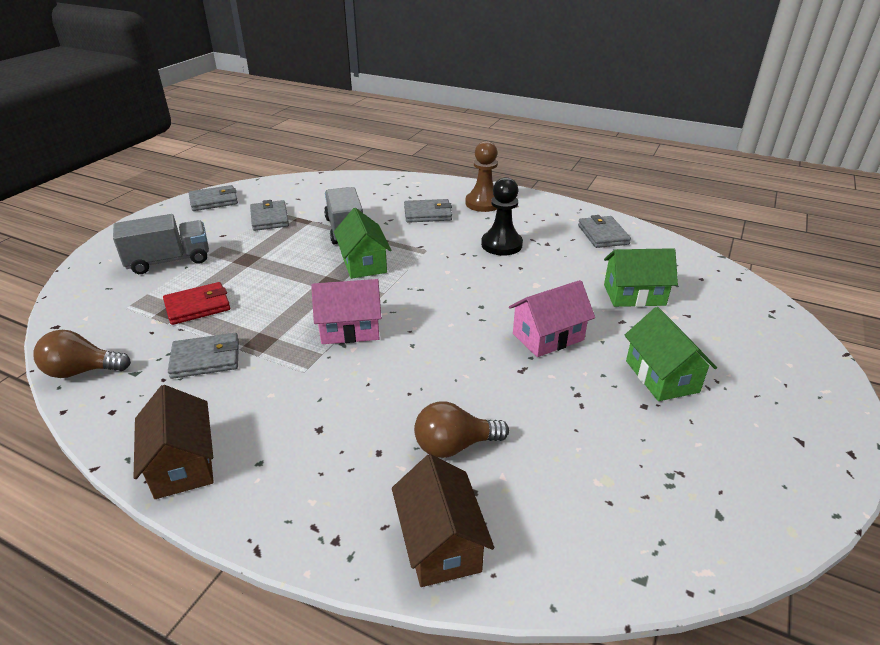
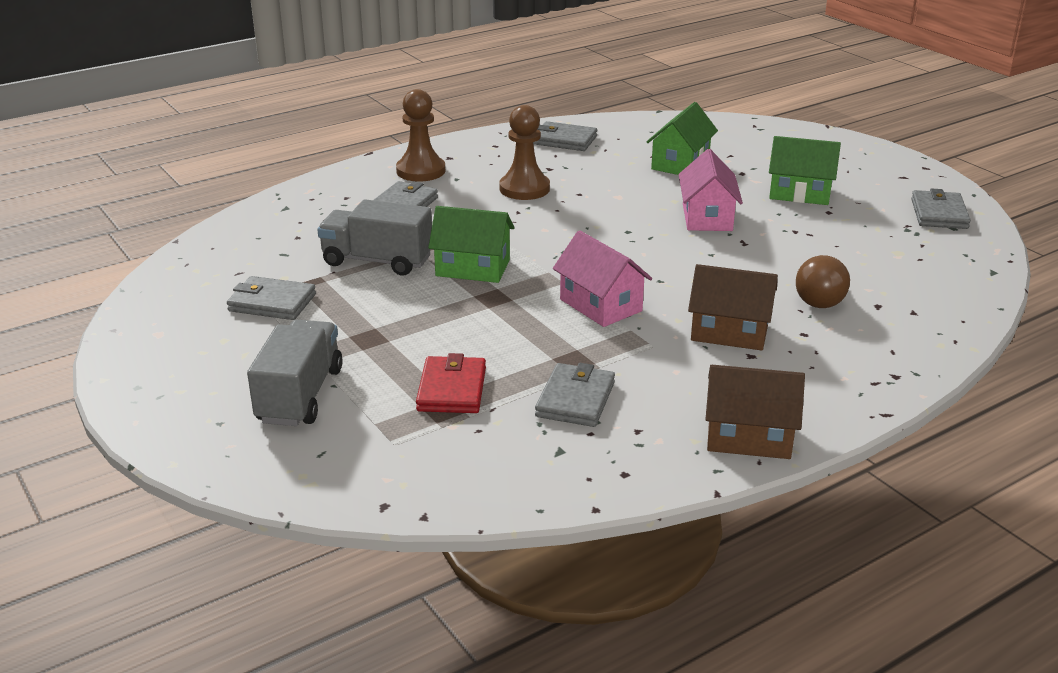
camera: 60 degrees left, 5 degrees down
(82, 371) = (521, 489): brown light bulb -> none
(214, 201) = (149, 335): grey wallet -> grey wallet (939, 214)
(350, 329) = (600, 305): pink house -> pink house turned 60 degrees counterclockwise
(440, 543) = (923, 332): brown house -> brown house (729, 332)
(501, 245) = (524, 189): black pawn -> brown pawn

